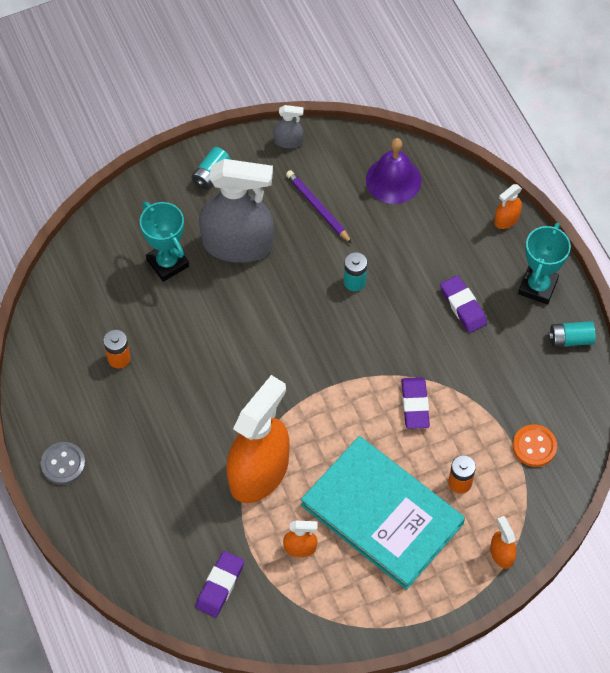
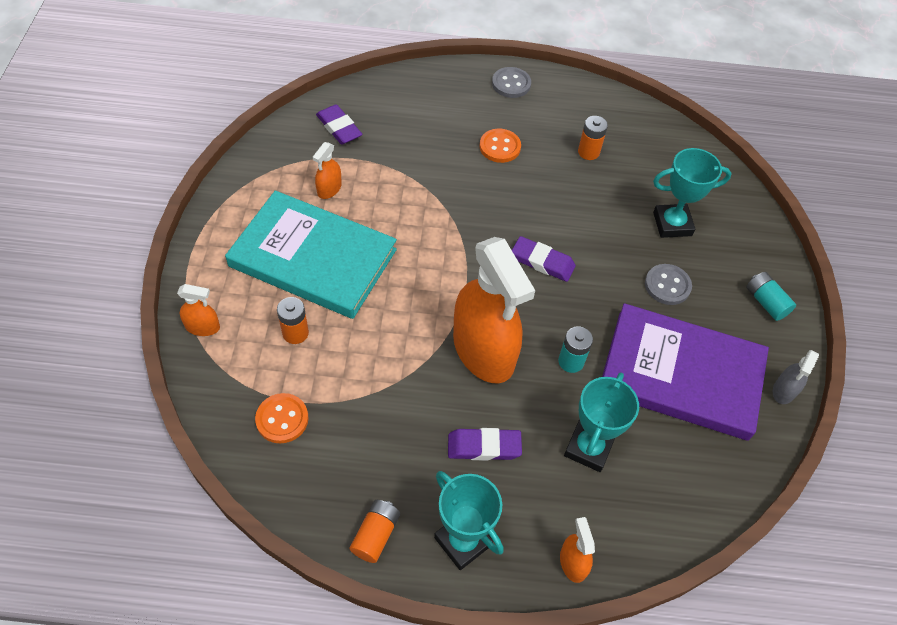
camera: 115 degrees right, 5 degrees down
(158, 433) = (500, 147): none -> orange button
(238, 244) = (667, 285): grey spray bottle -> grey button
(259, 472) = (417, 194): orange spray bottle -> orange spray bottle (483, 350)
(317, 208) = (681, 374): purple pencil -> purple book
(382, 514) = (313, 258): turquoise book -> turquoise book turned 45 degrees clockwise
(393, 180) = (686, 468): purple bell -> none
(415, 405) = (400, 340): purple eraser -> purple eraser (542, 262)
(418, 242) = (588, 448): none -> turquoise trophy
(570, 339) = (375, 535): turquoise battery -> orange battery

